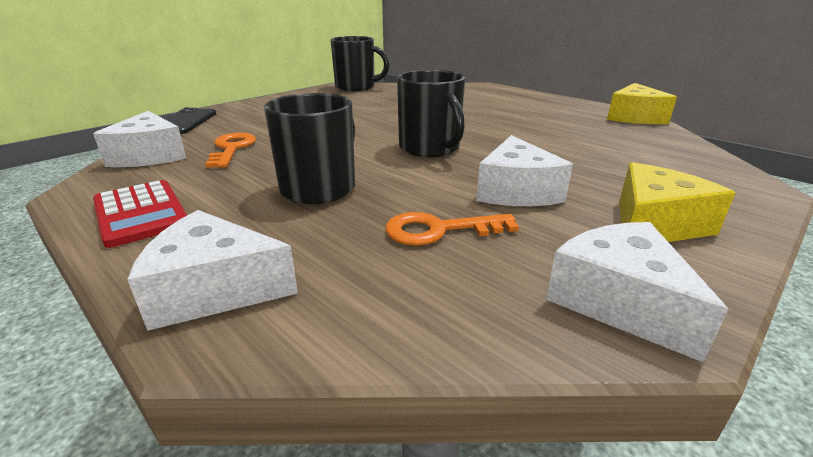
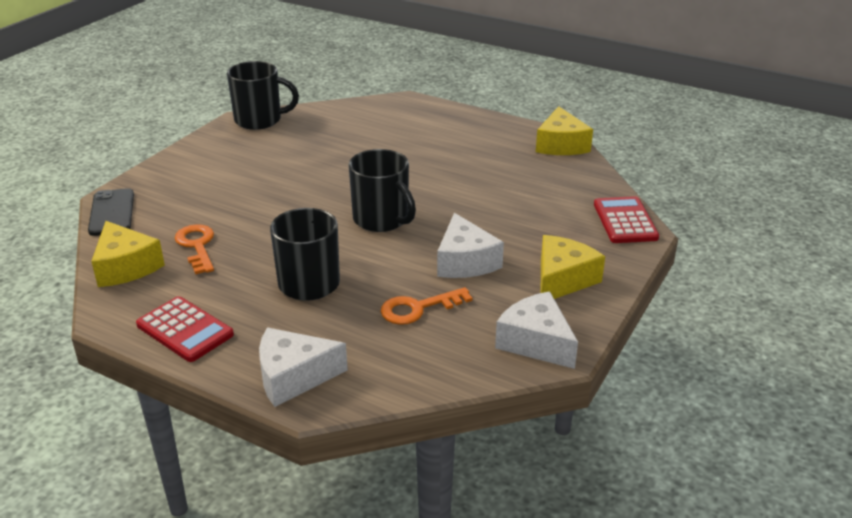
camera: 15 degrees left, 5 degrees up
(149, 156) = (125, 267): white cheese -> yellow cheese
(731, 177) = (625, 221): none -> red calculator

